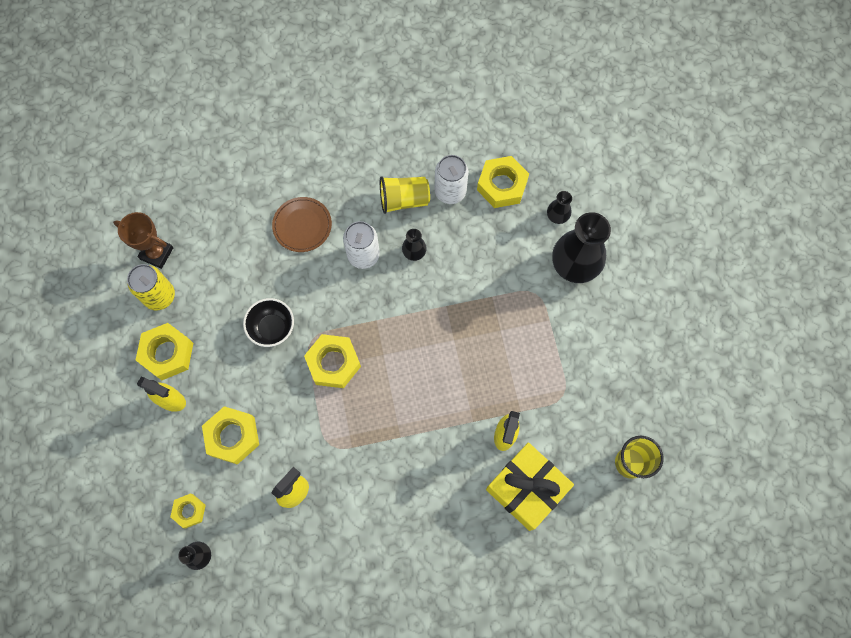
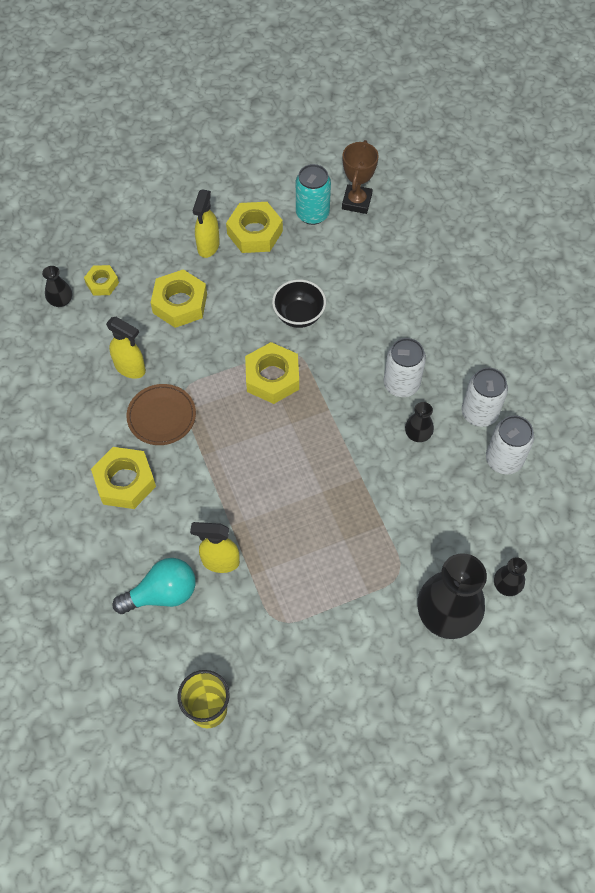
camera: 80 degrees right, 10 degrees down
(159, 296) = (312, 214): yellow can -> turquoise can
(302, 226) = (420, 320): brown plate -> brown plate (161, 416)
(404, 200) = (479, 413): yellow cup -> white can
(502, 185) = (529, 515): yellow nut -> yellow nut (125, 481)
(526, 488) = (162, 593): yellow gift -> turquoise light bulb

